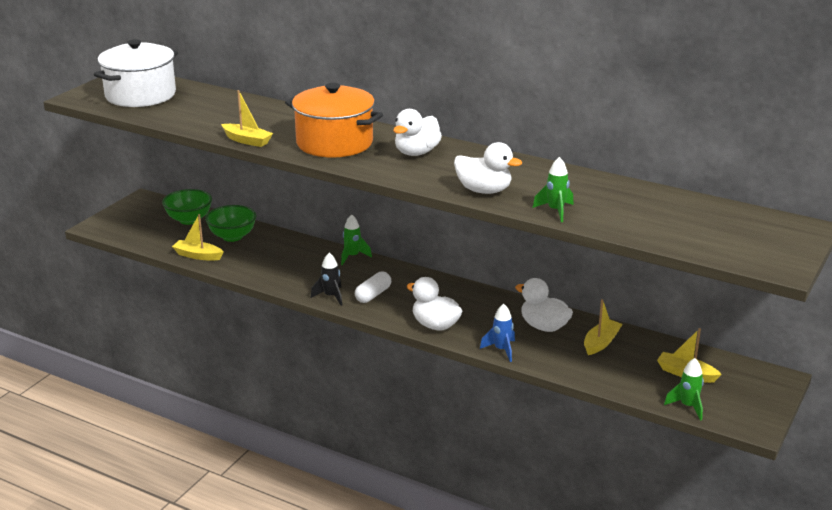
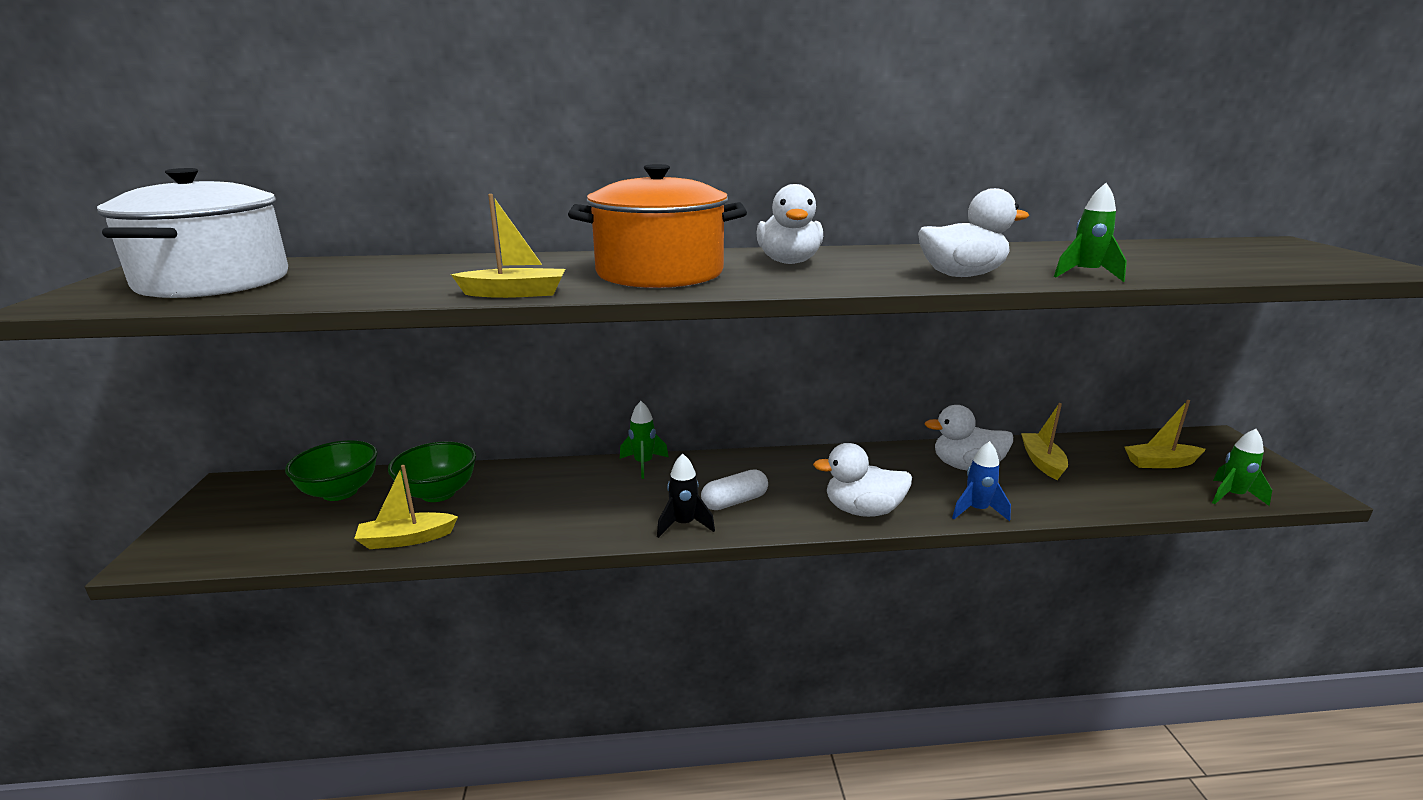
camera: 35 degrees left, 5 degrees down
(373, 295) = (734, 501): white capsule -> white capsule turned 60 degrees clockwise

